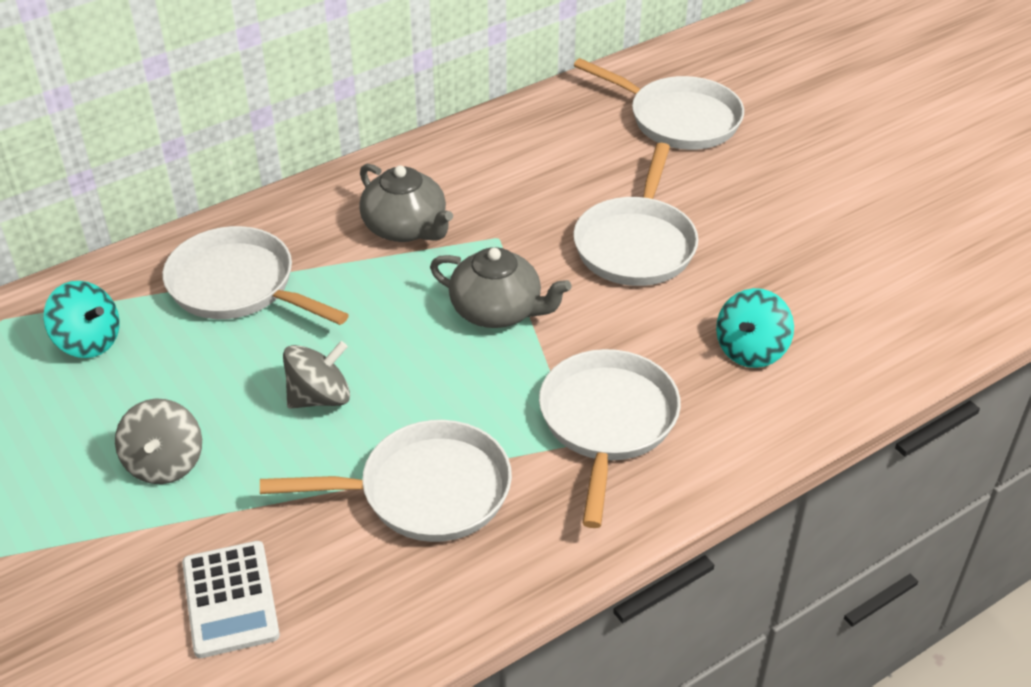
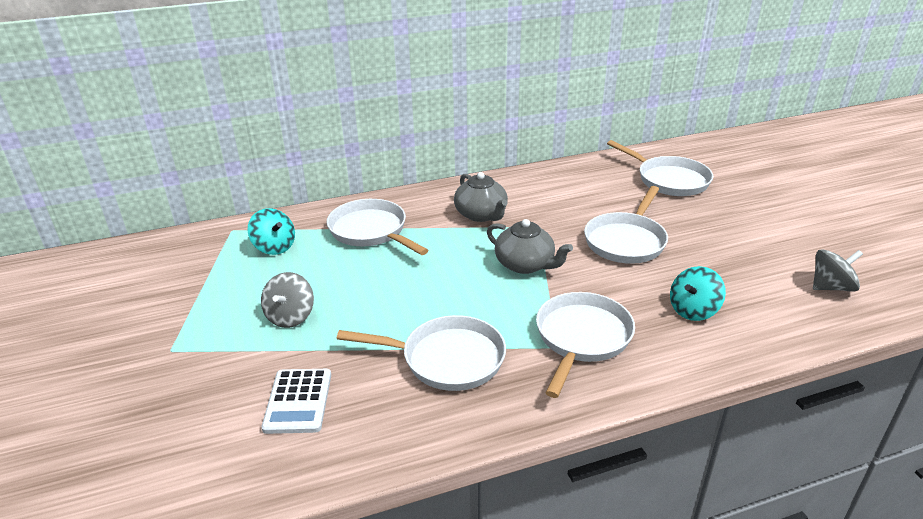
camera: 15 degrees right, 10 degrees down
(319, 397) = (397, 295): grey spinning top -> grey spinning top (831, 287)

